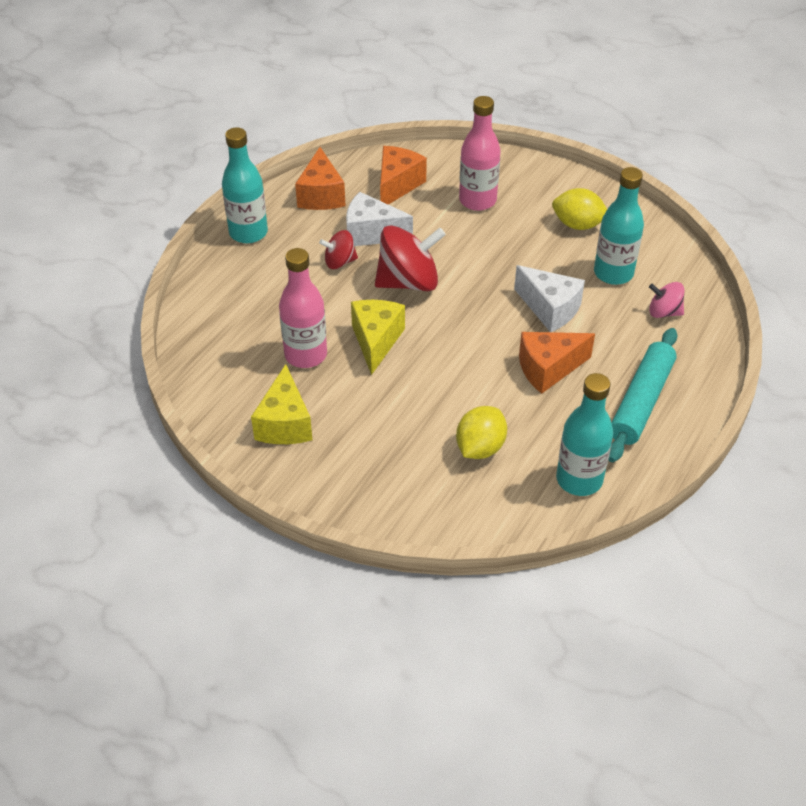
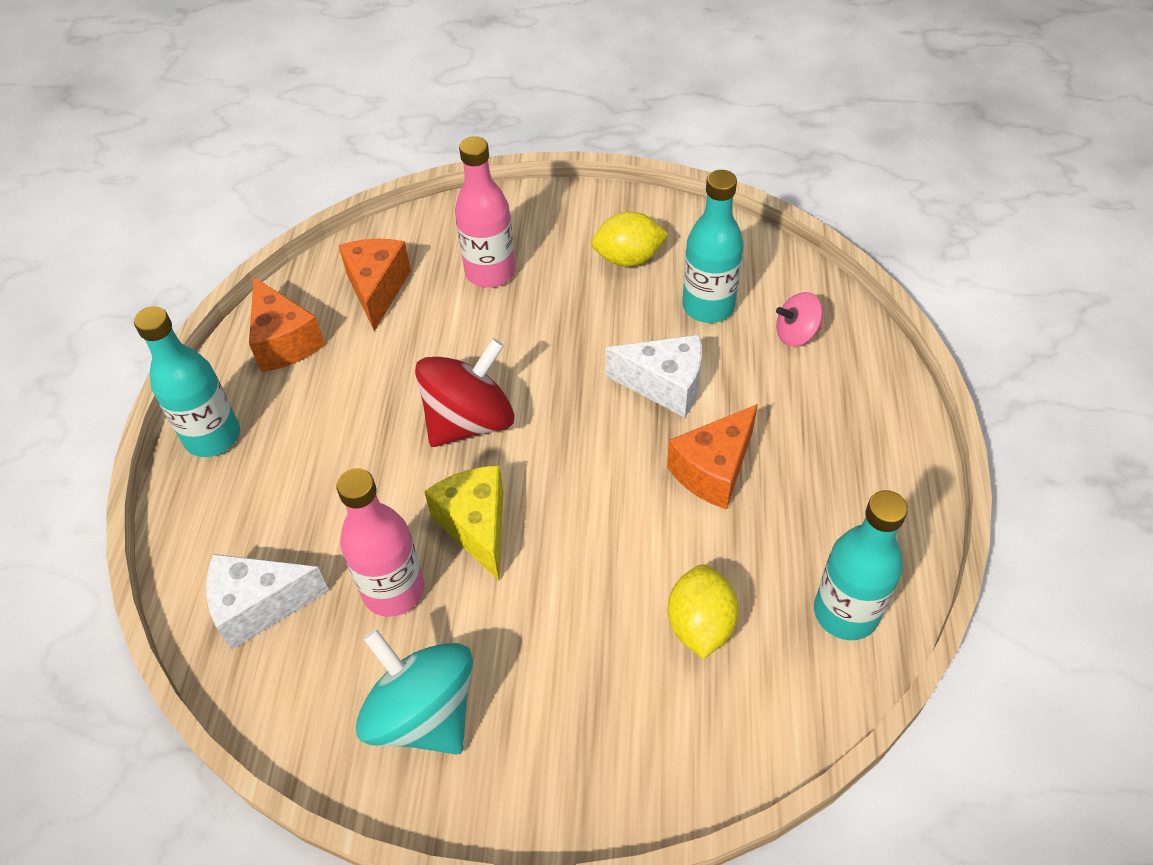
camera: 25 degrees left, 5 degrees up
(284, 423) = (423, 714): yellow cheese -> turquoise spinning top
(339, 262) = (362, 429): red spinning top -> none
(371, 233) = (382, 370): white cheese -> white cheese (260, 606)
(641, 402) = (847, 467): turquoise rolling pin -> none

